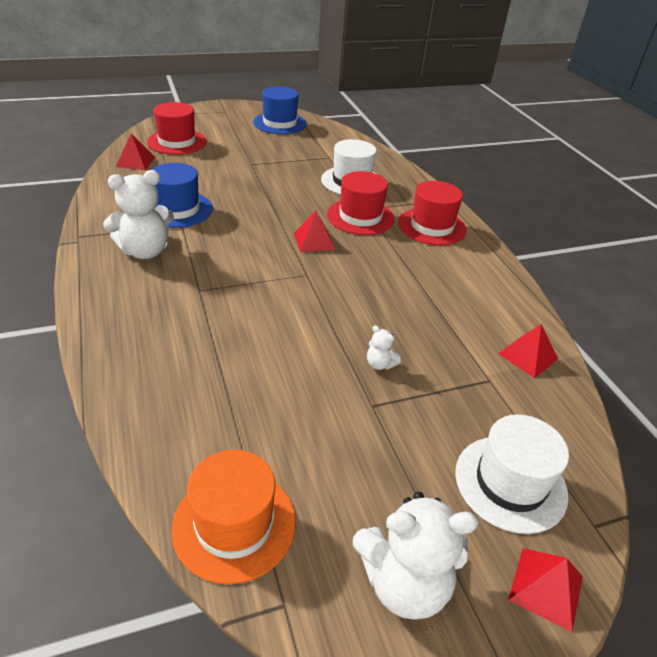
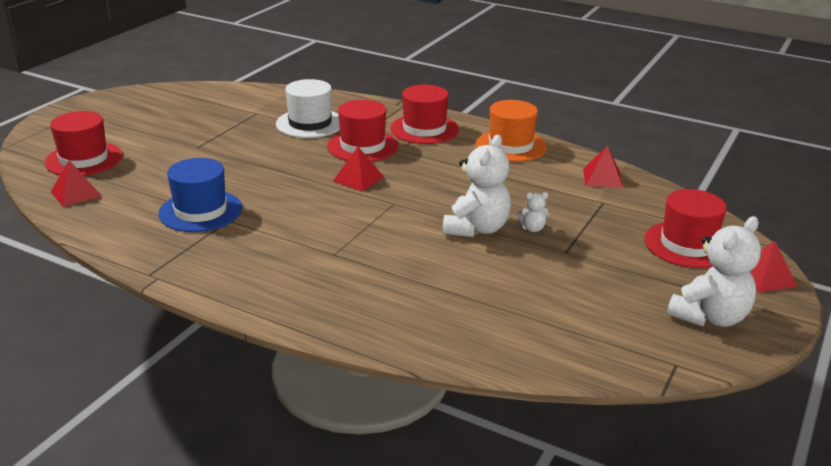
camera: 40 degrees left, 10 degrees down
(145, 251) = (236, 253): white teddy bear -> white teddy bear (476, 228)
(234, 524) = (594, 352): orange hat -> orange hat (510, 146)
(280, 123) = (157, 102): blue hat -> none
(510, 483) = (687, 245): white hat -> red hat

